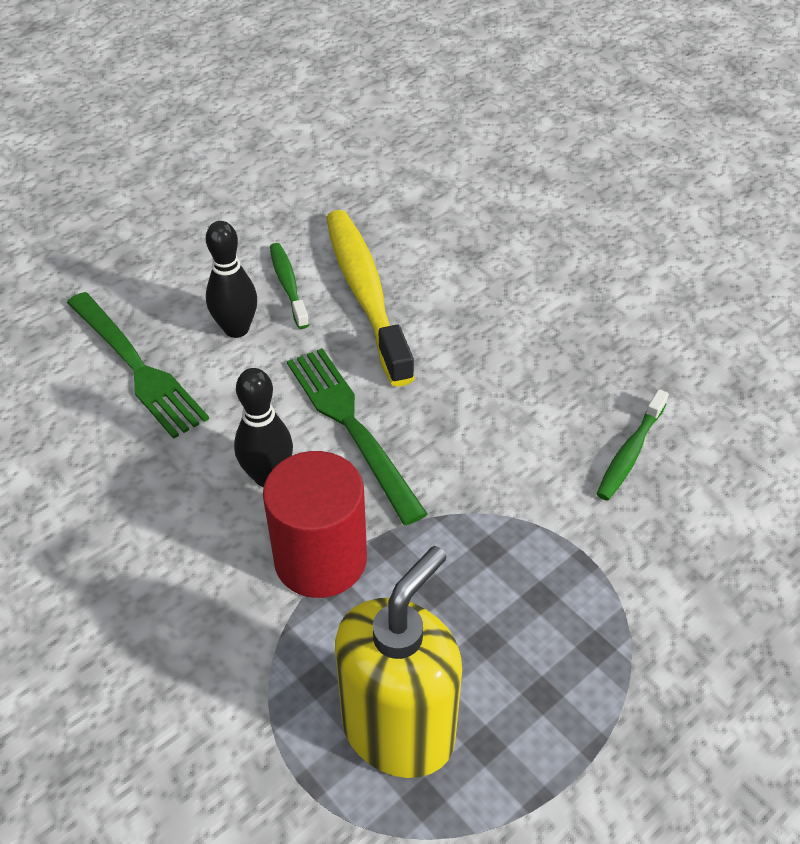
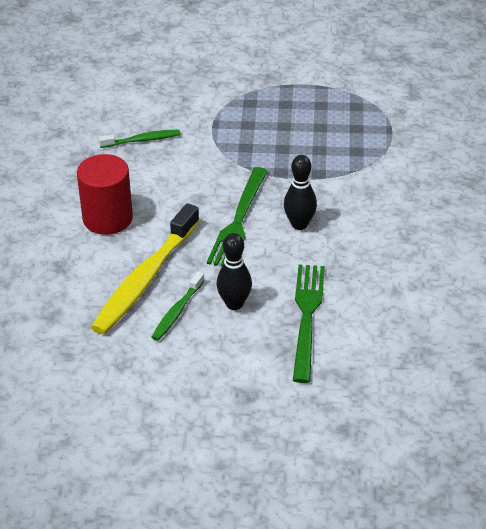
camera: 135 degrees left, 5 degrees down
(320, 559) = (313, 183): red cylinder -> red cylinder (107, 218)
(399, 729) = (344, 124): yellow soap dispenser -> none

